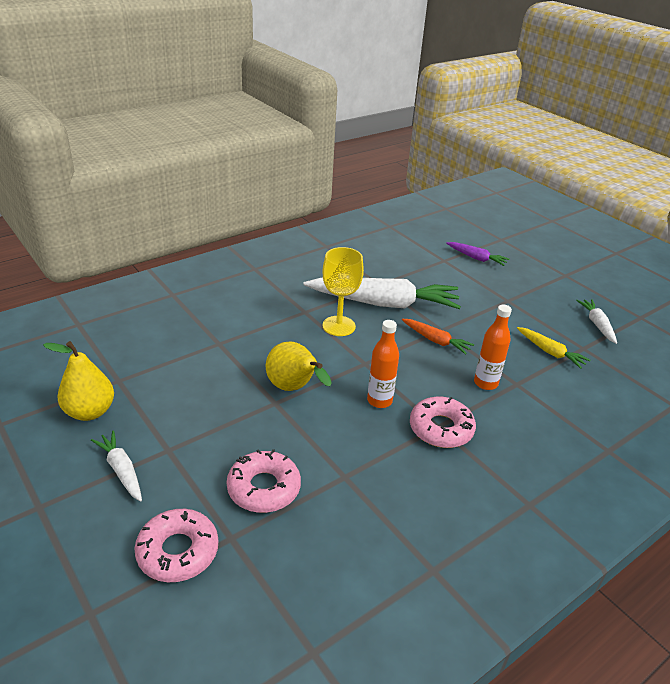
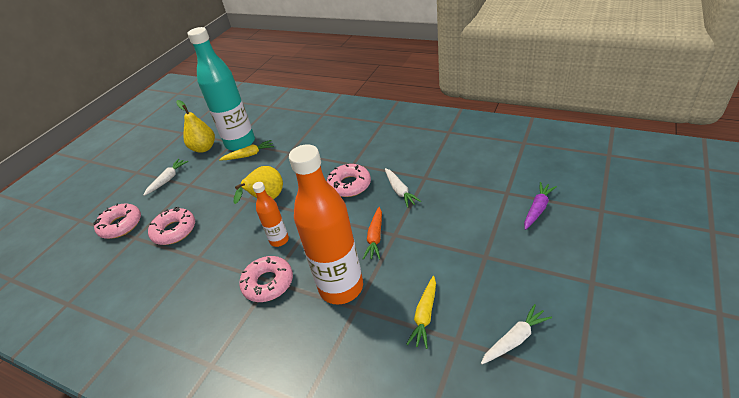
camera: 70 degrees right, 5 degrees up
(133, 375) = (240, 143): none -> turquoise bottle
(176, 375) = (249, 155): none -> yellow carrot
(339, 326) = (349, 185): yellow goblet -> pink donut
(384, 303) = (400, 191): white carrot -> white carrot, size x0.47
(476, 258) = (537, 209): purple carrot -> purple carrot turned 150 degrees counterclockwise
(485, 383) = (341, 287): orange bottle -> orange bottle, size x2.03

